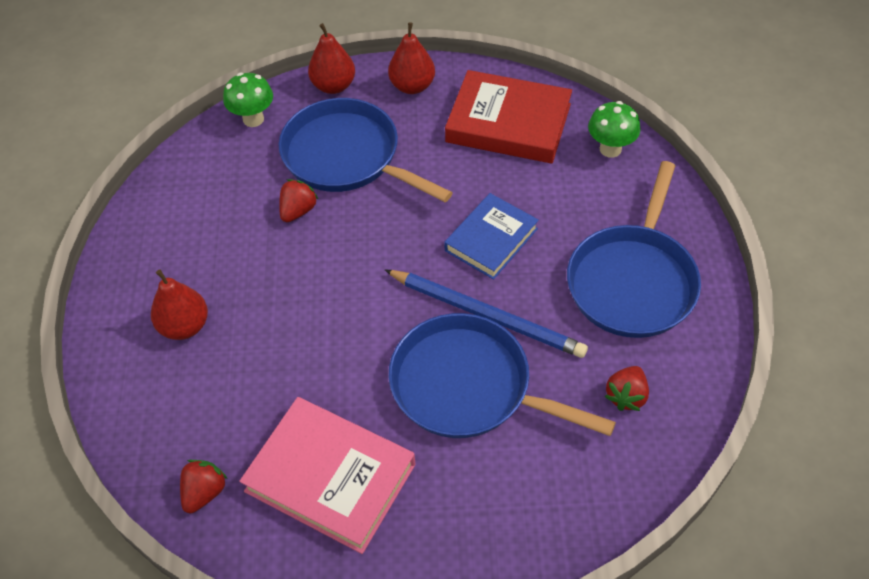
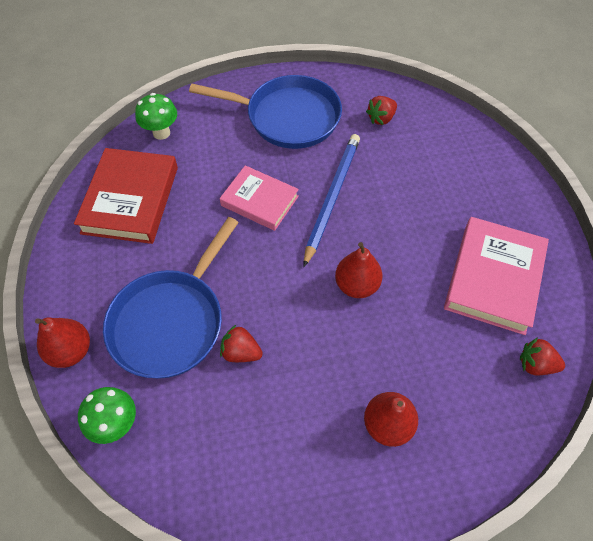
camera: 100 degrees left, 5 degrees up
(412, 86) = (77, 279): red pear -> red pear (356, 285)
(468, 386) = (395, 203): blue pan -> none
(491, 239) = (259, 201): blue book -> pink book
(626, 396) = (381, 118): red strawberry -> red strawberry turned 120 degrees clockwise

